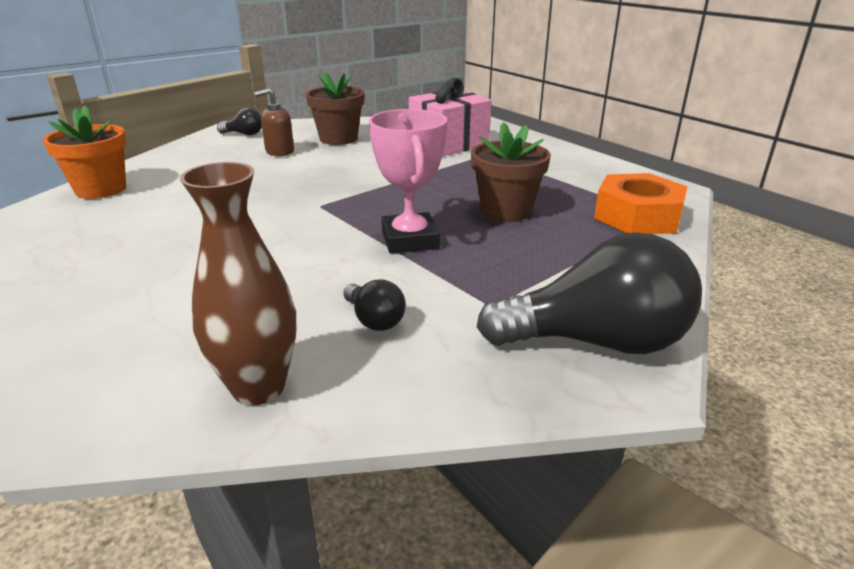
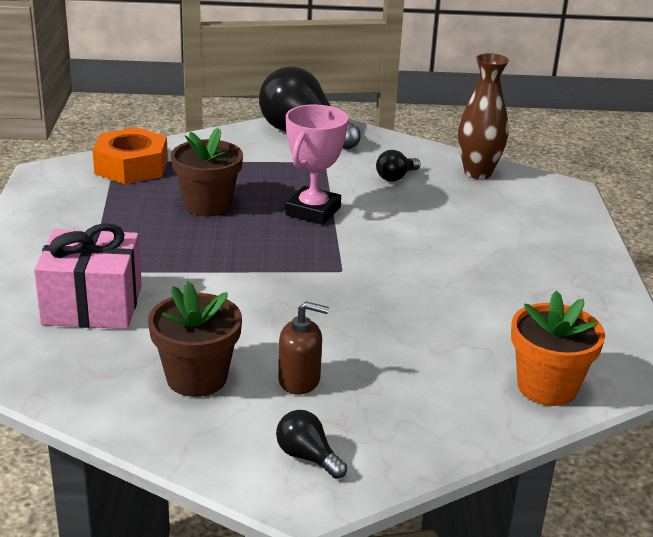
camera: 145 degrees left, 0 degrees up
(374, 320) = (396, 177): black light bulb -> black light bulb turned 135 degrees counterclockwise

